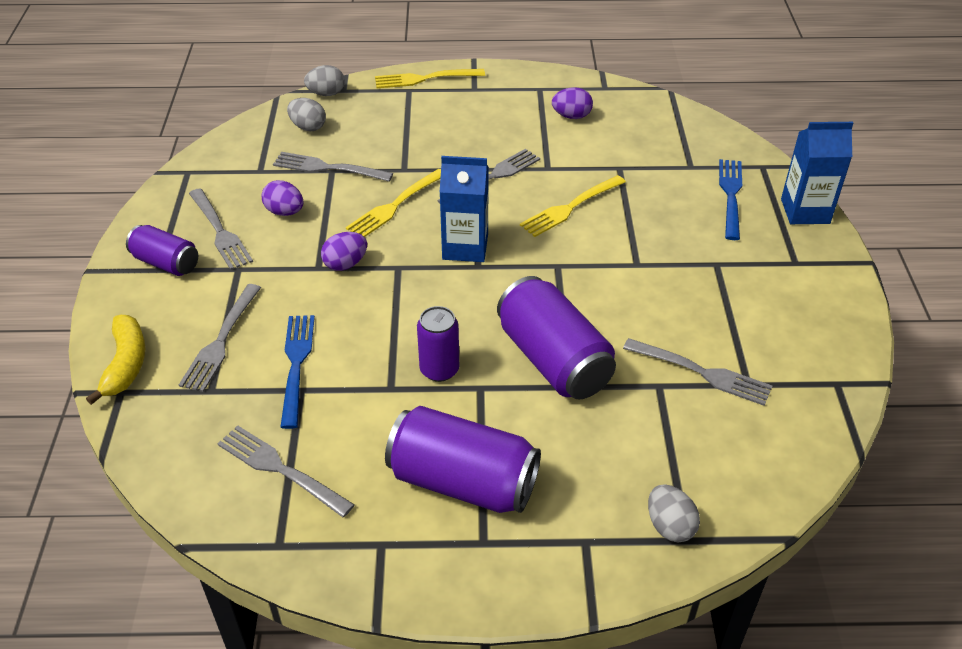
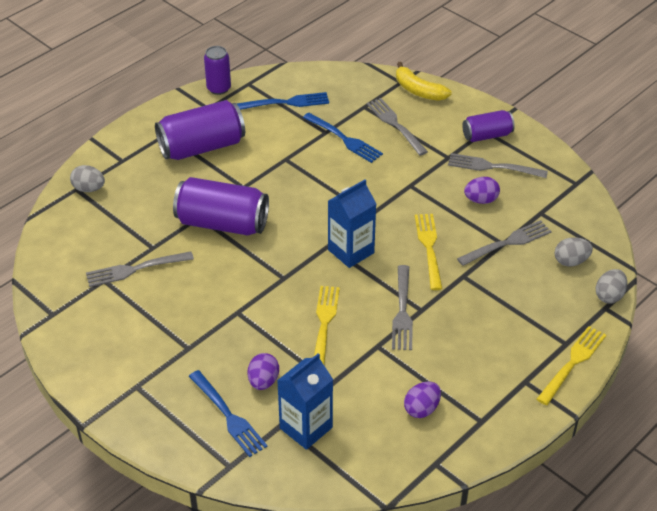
camera: 135 degrees right, 0 degrees up
(280, 469) = (286, 102): grey fork -> blue fork
(345, 264) = (399, 196): purple egg -> purple egg (263, 381)
(439, 369) = (274, 181): purple can -> purple can (219, 88)
(805, 211) = (163, 440): blue carton -> blue carton (306, 428)

